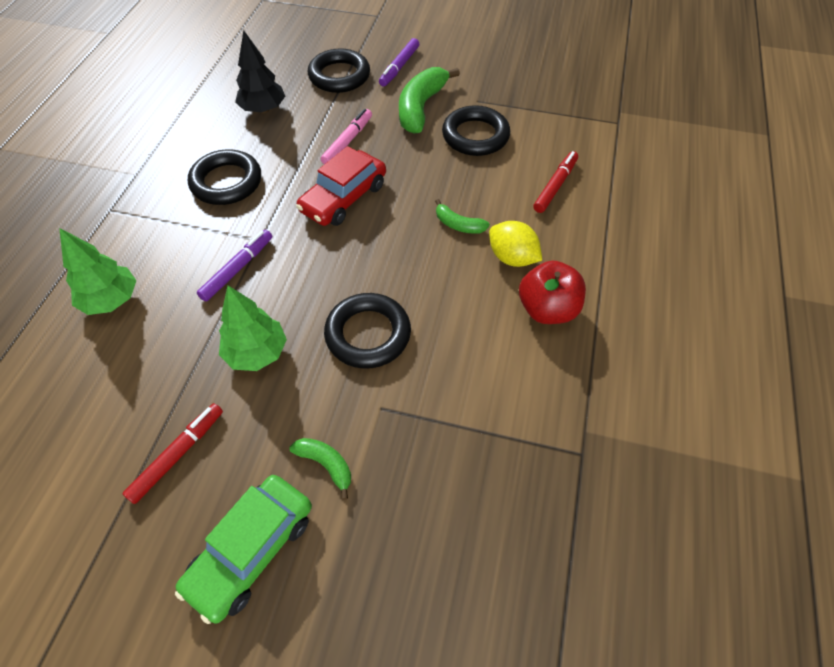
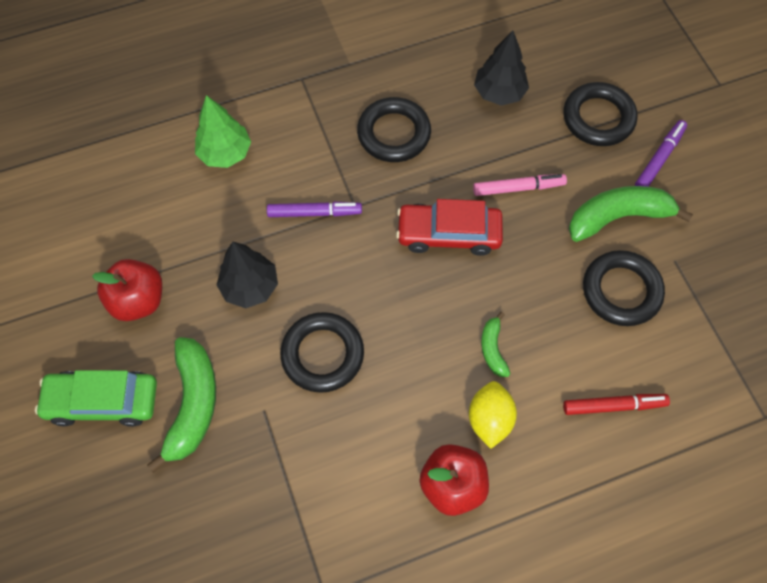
camera: 55 degrees right, 10 degrees up
(178, 455) = (138, 300): red marker -> red apple
(257, 353) = (250, 287): green tree -> black tree
(326, 464) = (193, 404): green banana -> green banana, size x1.94
(399, 67) = (659, 159): purple marker -> purple marker turned 135 degrees clockwise

